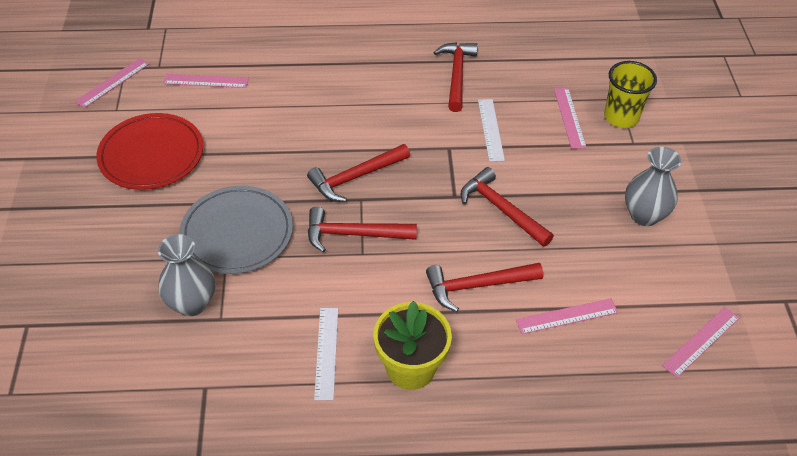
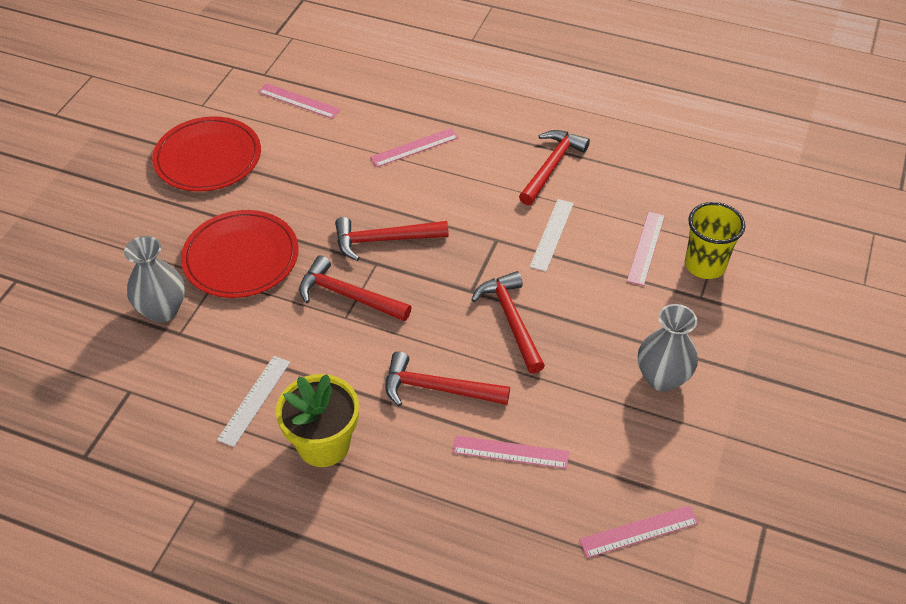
camera: 25 degrees right, 0 degrees up
(112, 82) = (213, 78): pink ruler -> pink ruler (414, 147)
(237, 233) = (241, 258): grey plate -> red plate

